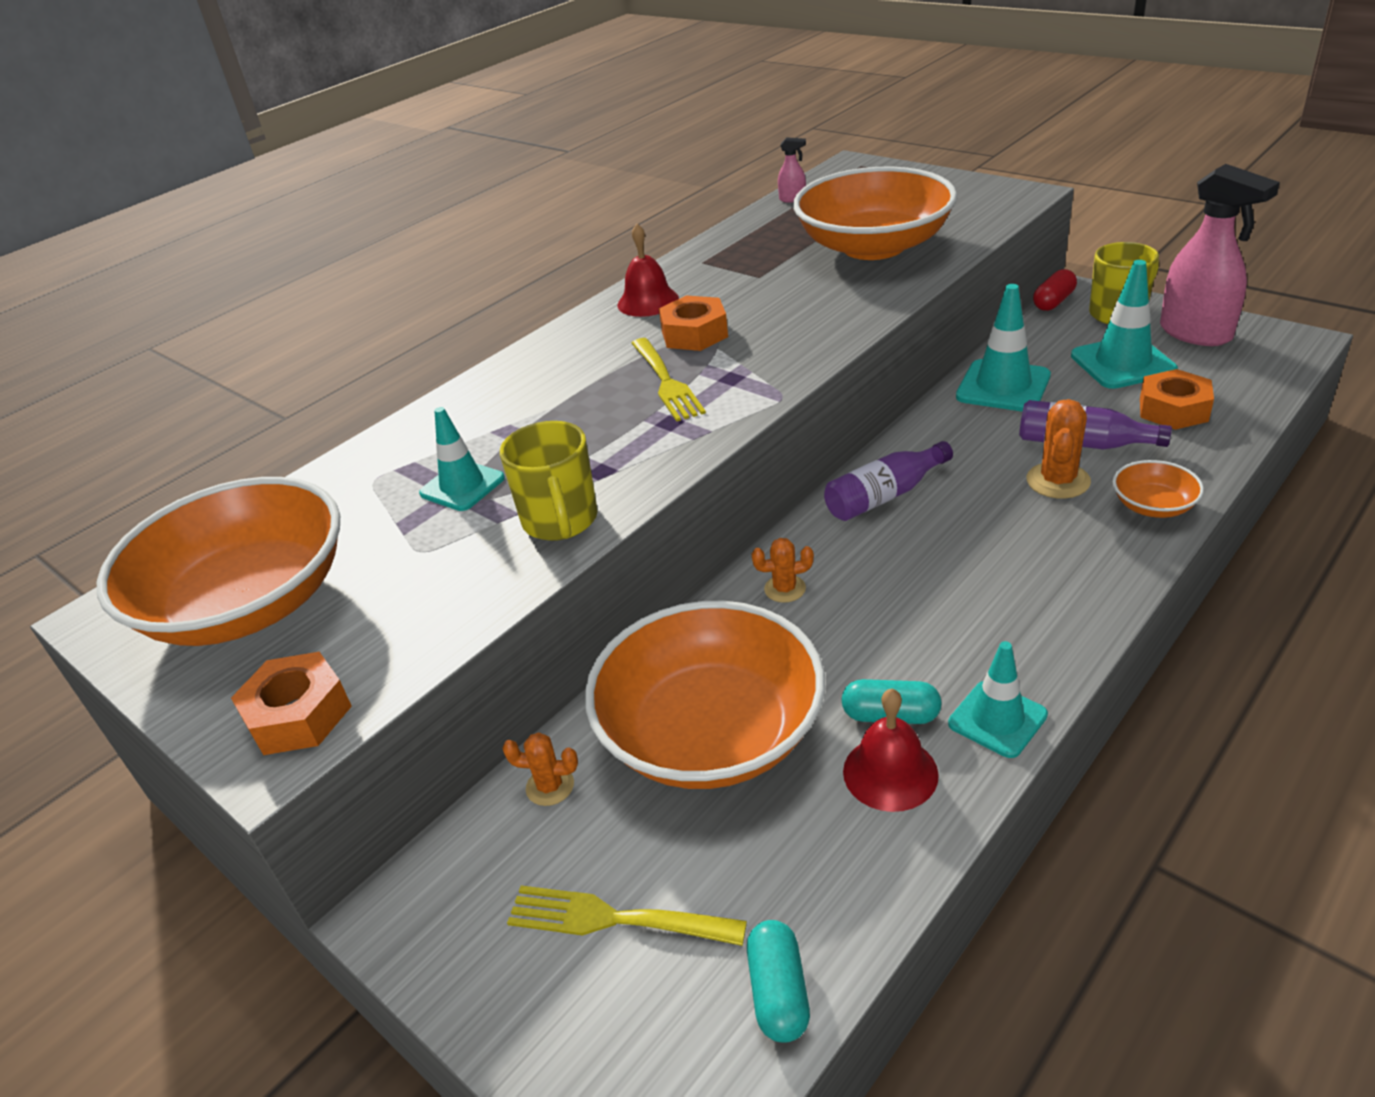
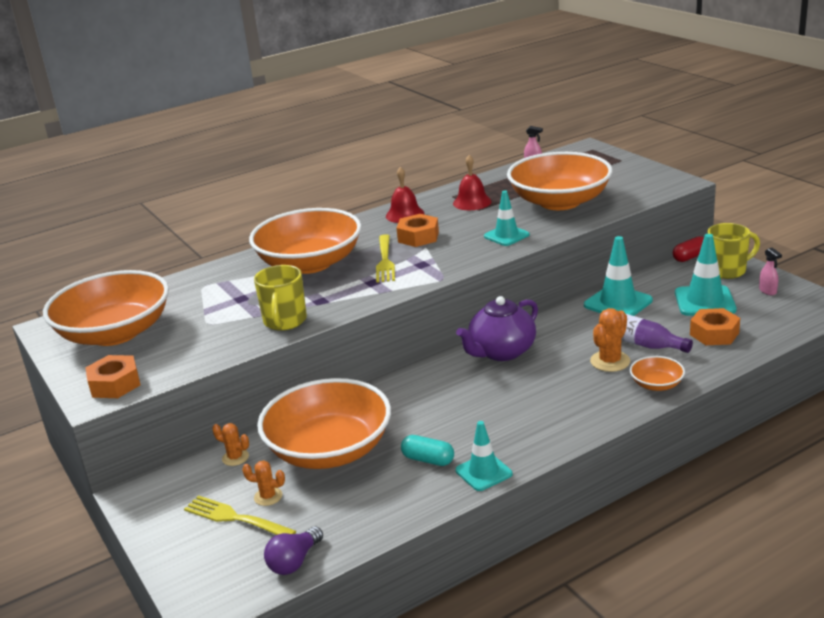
camera: 15 degrees right, 10 degrees down
(462, 486) = (246, 296): turquoise traffic cone -> turquoise traffic cone (506, 235)
(541, 407) = (310, 263): none -> orange bowl
(778, 992) = (294, 562): turquoise capsule -> purple light bulb
(785, 589) = (412, 389): orange cactus -> orange cactus (268, 496)
(884, 496) = (501, 352): purple bottle -> purple teapot
(890, 773) = (410, 485): red bell -> red bell (472, 202)
(1196, 333) = (768, 291): pink spray bottle -> pink spray bottle, size x0.41

